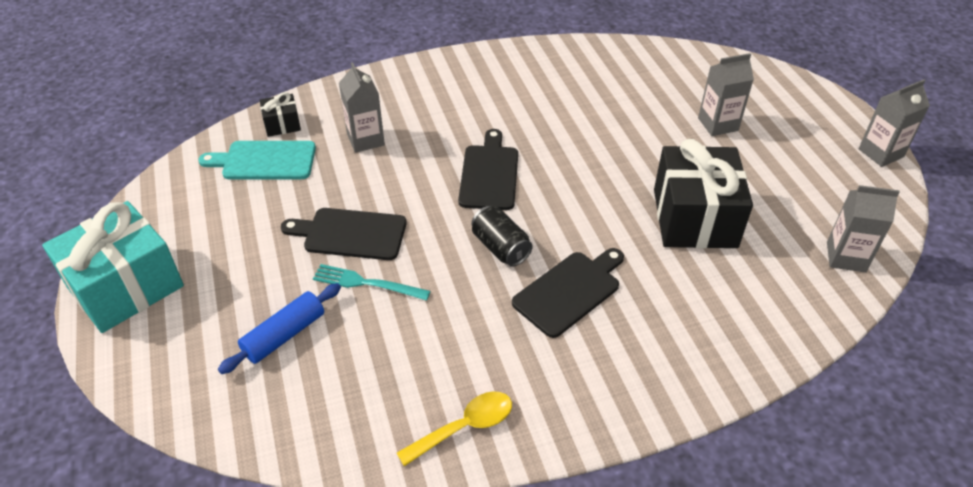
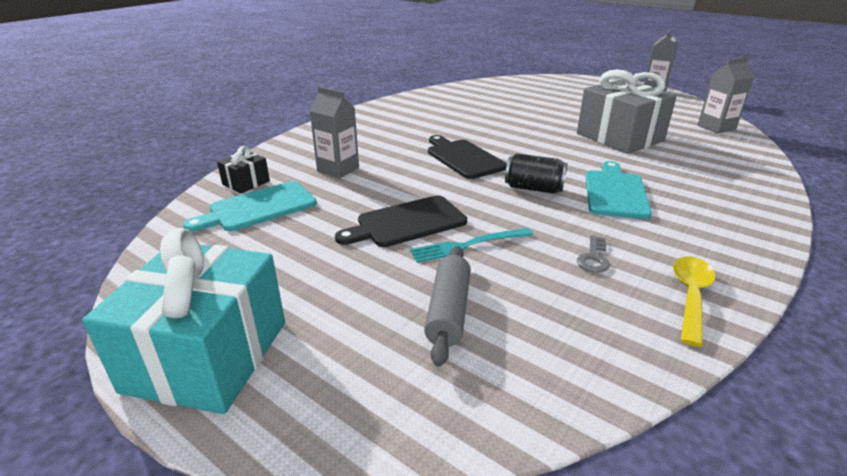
camera: 35 degrees left, 15 degrees down
(284, 335) = (448, 311): blue rolling pin -> grey rolling pin
(443, 350) = (593, 258): none -> grey key
(569, 291) = (615, 192): black cutting board -> turquoise cutting board
(694, 218) = (619, 137): black gift -> grey gift
(718, 124) = (560, 101): grey carton -> none

